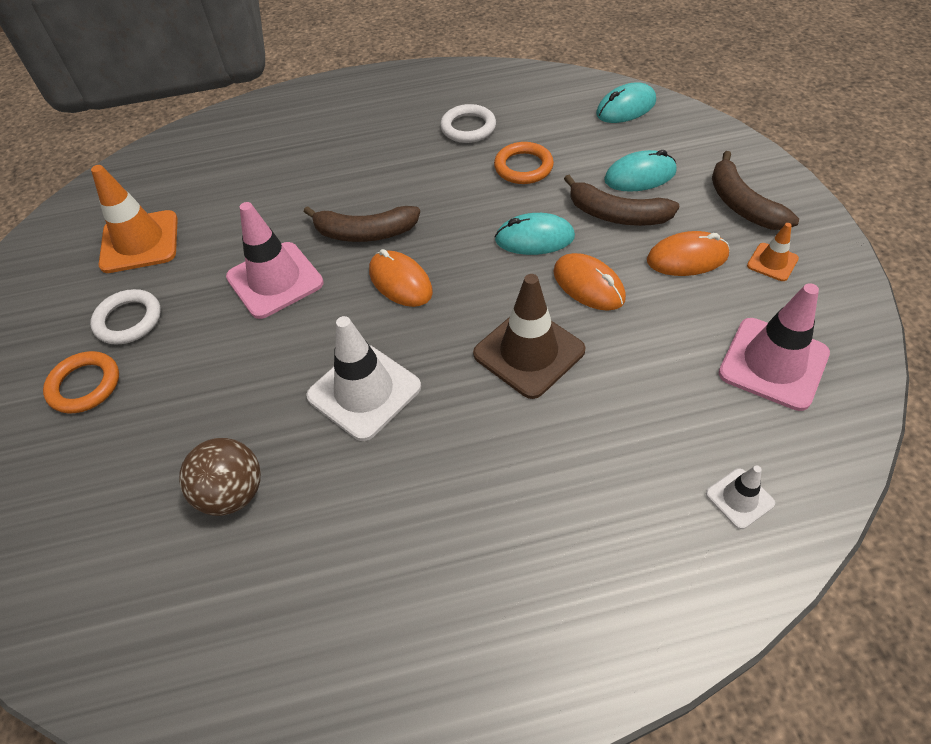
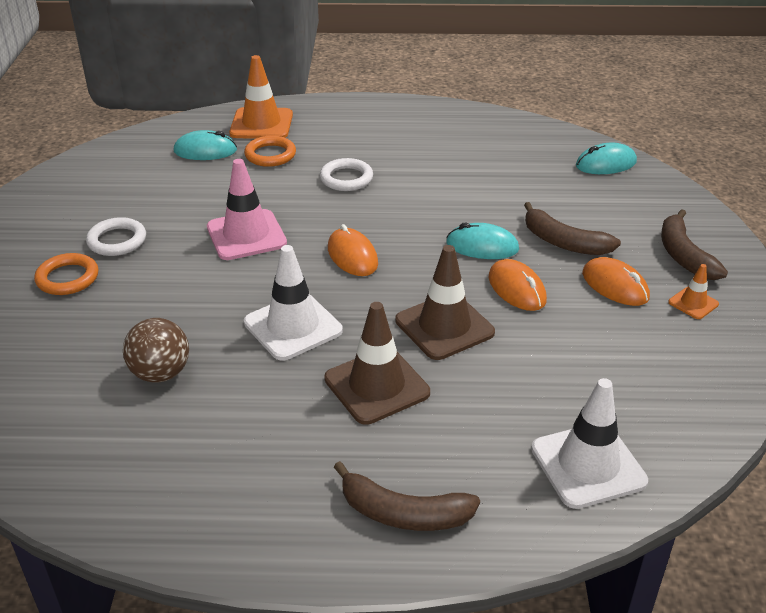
camera: 10 degrees right, 15 degrees down
(140, 242) = (144, 188): orange traffic cone -> orange traffic cone (261, 124)
(365, 233) = (335, 216): brown banana -> brown banana (403, 513)
(468, 127) = (455, 154): white ring -> white ring (346, 178)
(481, 449) = (377, 386): none -> brown traffic cone
(523, 167) = (493, 192): orange ring -> orange ring (270, 155)
(640, 176) = (597, 217): turquoise mouse -> turquoise mouse (205, 151)
(687, 258) = (615, 286): orange mouse -> orange mouse turned 45 degrees clockwise
(739, 498) = (588, 465): white traffic cone -> white traffic cone, size x1.98
(773, 363) = (661, 377): pink traffic cone -> none

